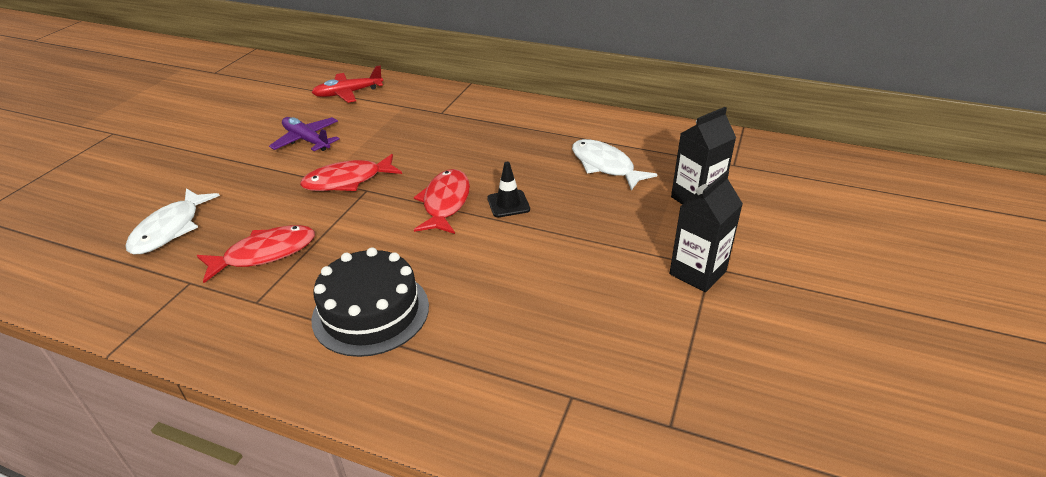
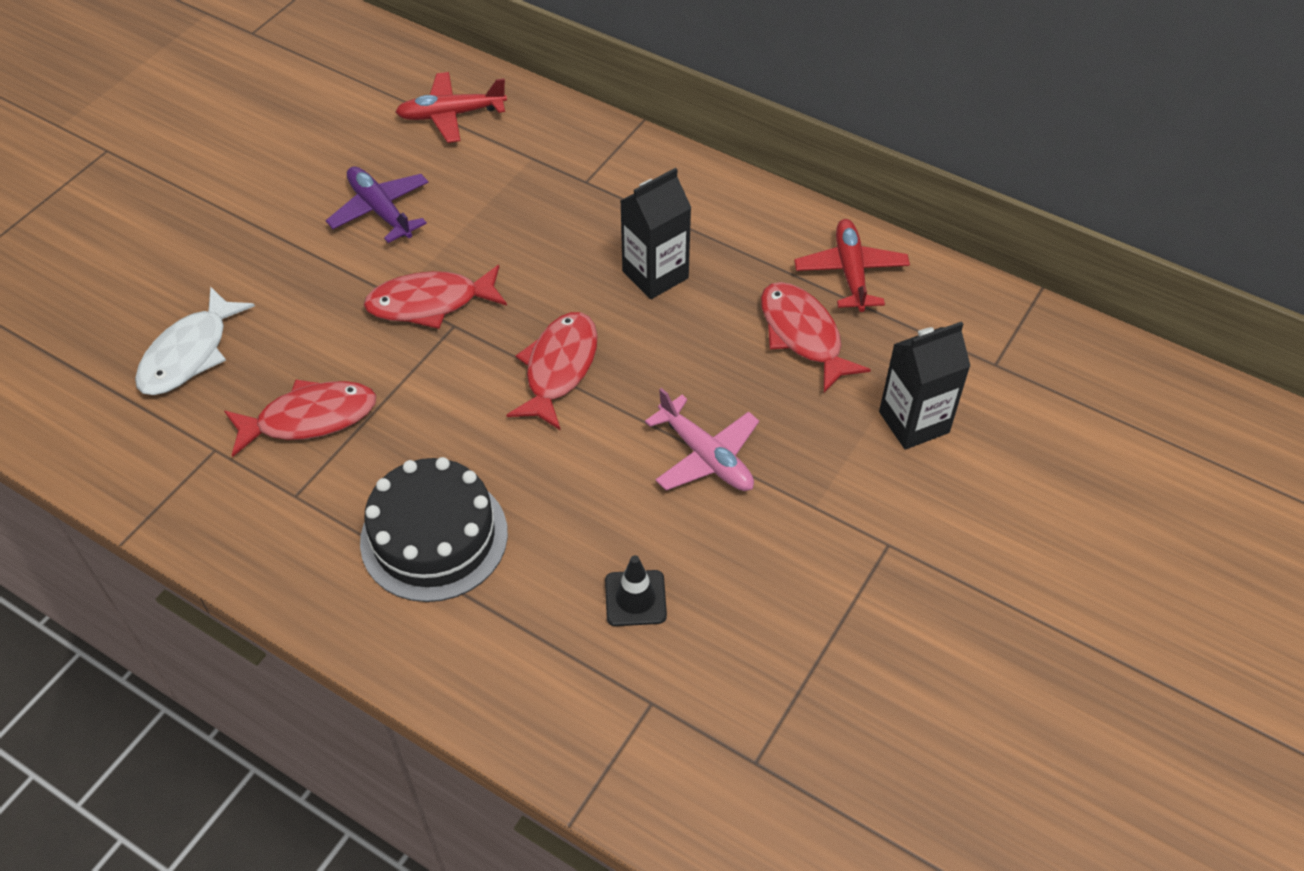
camera: 10 degrees right, 15 degrees up
(508, 204) = (645, 385): black traffic cone -> black traffic cone (635, 598)
(563, 236) = (706, 456): none -> pink plane
(605, 166) = (803, 335): white fish -> red fish
(623, 133) = (850, 272): none -> red plane
(697, 273) = (868, 551): black carton -> black carton (655, 275)

